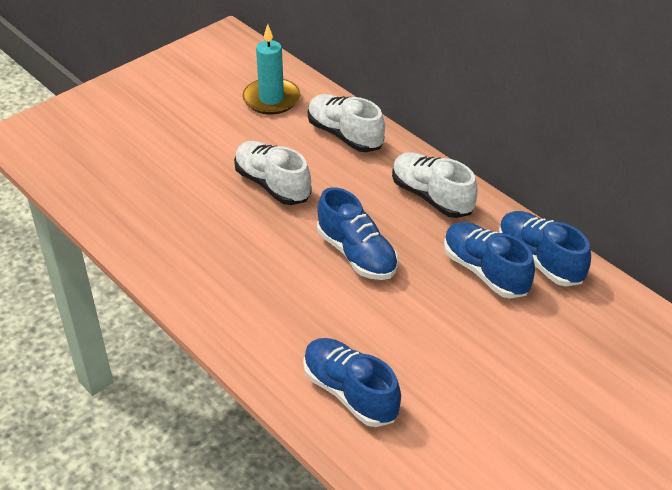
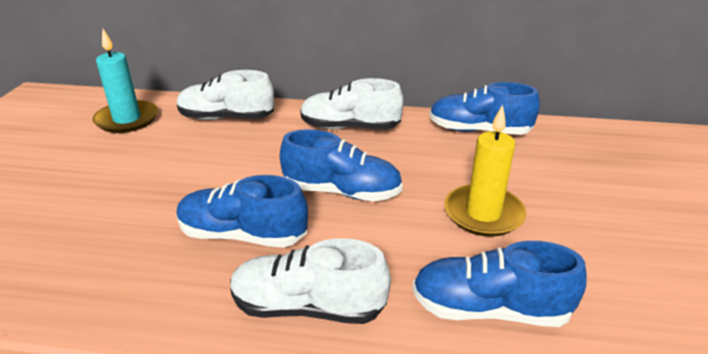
camera: 40 degrees left, 10 degrees down
(272, 185) = (197, 177): white shoe -> white shoe (308, 307)
(436, 332) = (483, 214): none -> yellow candle
(485, 271) = (455, 155): blue shoe -> blue shoe (243, 235)

